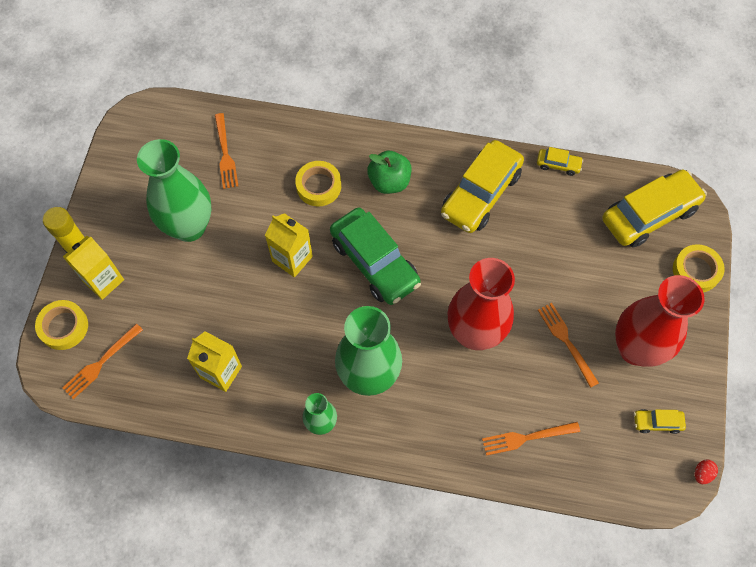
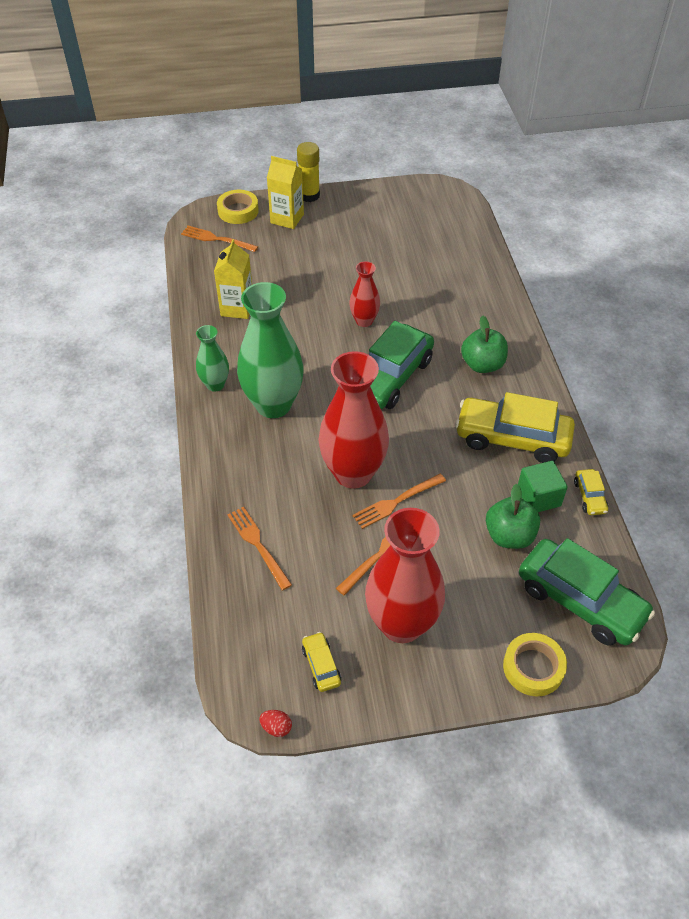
camera: 70 degrees right, 15 degrees down
(189, 227) = (360, 250): green vase -> none
(225, 154) = (443, 250): orange fork -> orange fork (397, 502)
(292, 259) = (364, 321): yellow carton -> red vase
(318, 186) = (447, 317): yellow tape -> none
(547, 201) = (538, 497): none -> green cube
(577, 237) = (509, 535): none -> green apple
(649, 214) = (580, 600): yellow car -> green car

